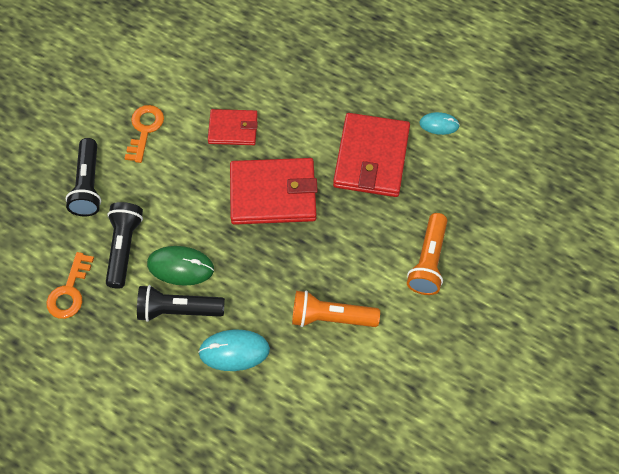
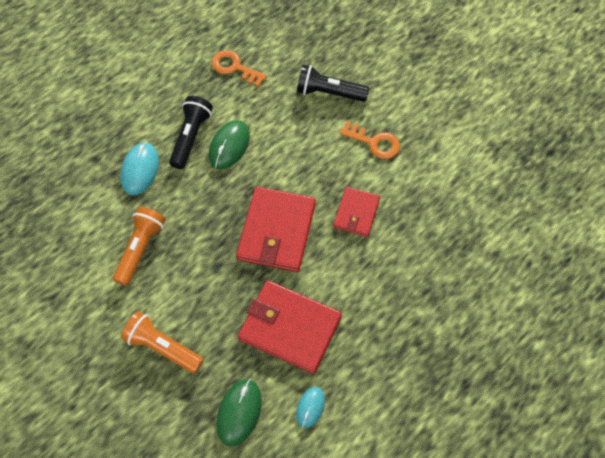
camera: 105 degrees right, 0 degrees up
(123, 248) = (261, 109): black flashlight -> none
(465, 178) = (239, 412): none -> green mouse

